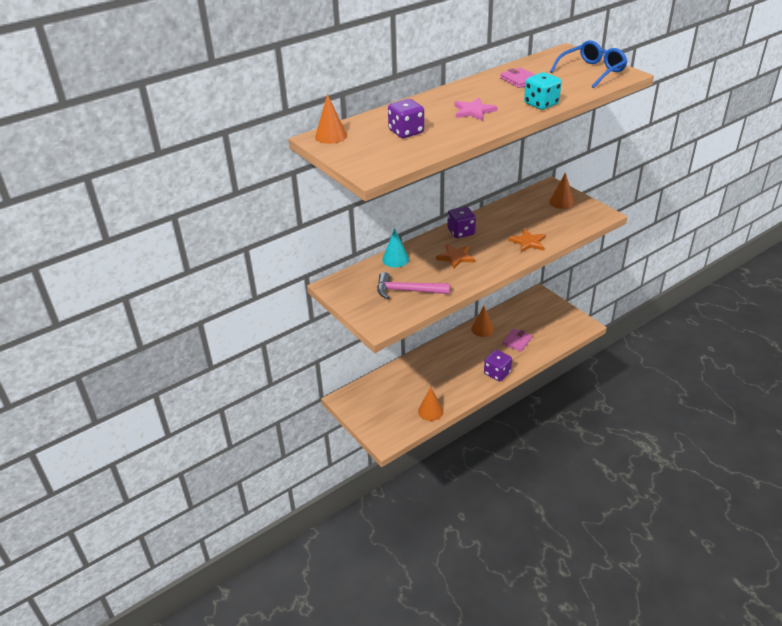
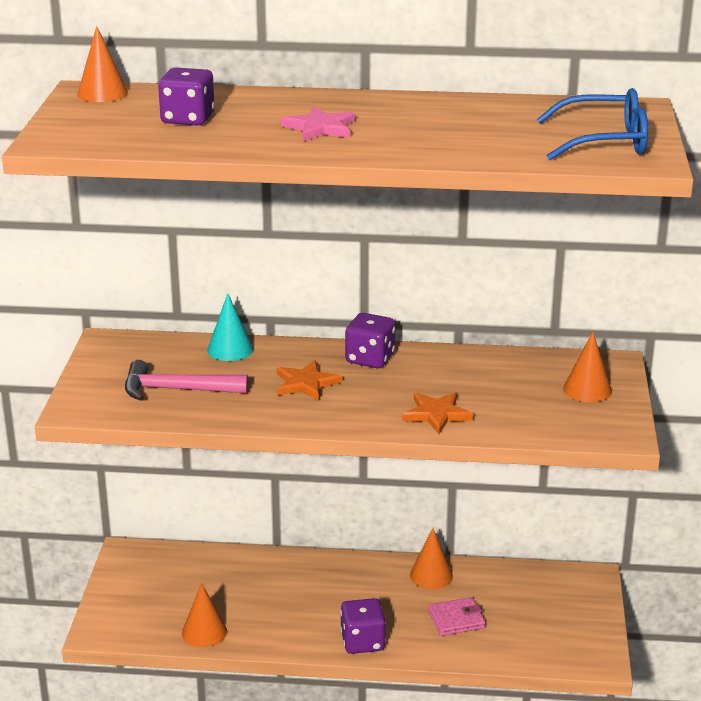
camera: 40 degrees right, 10 degrees down
(407, 291) = (176, 390): pink hammer -> pink hammer turned 45 degrees counterclockwise
(519, 80) = (473, 116): pink wallet -> none
(541, 104) = (426, 151): turquoise dice -> none

